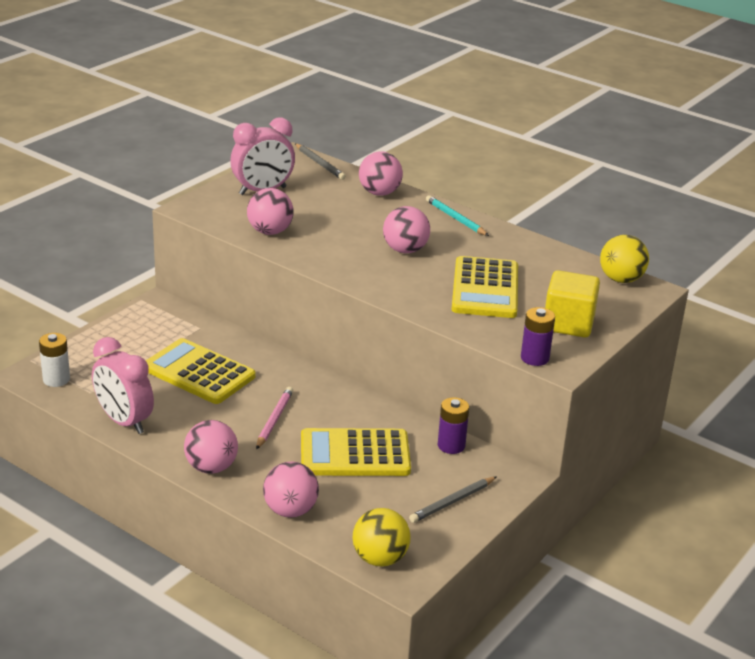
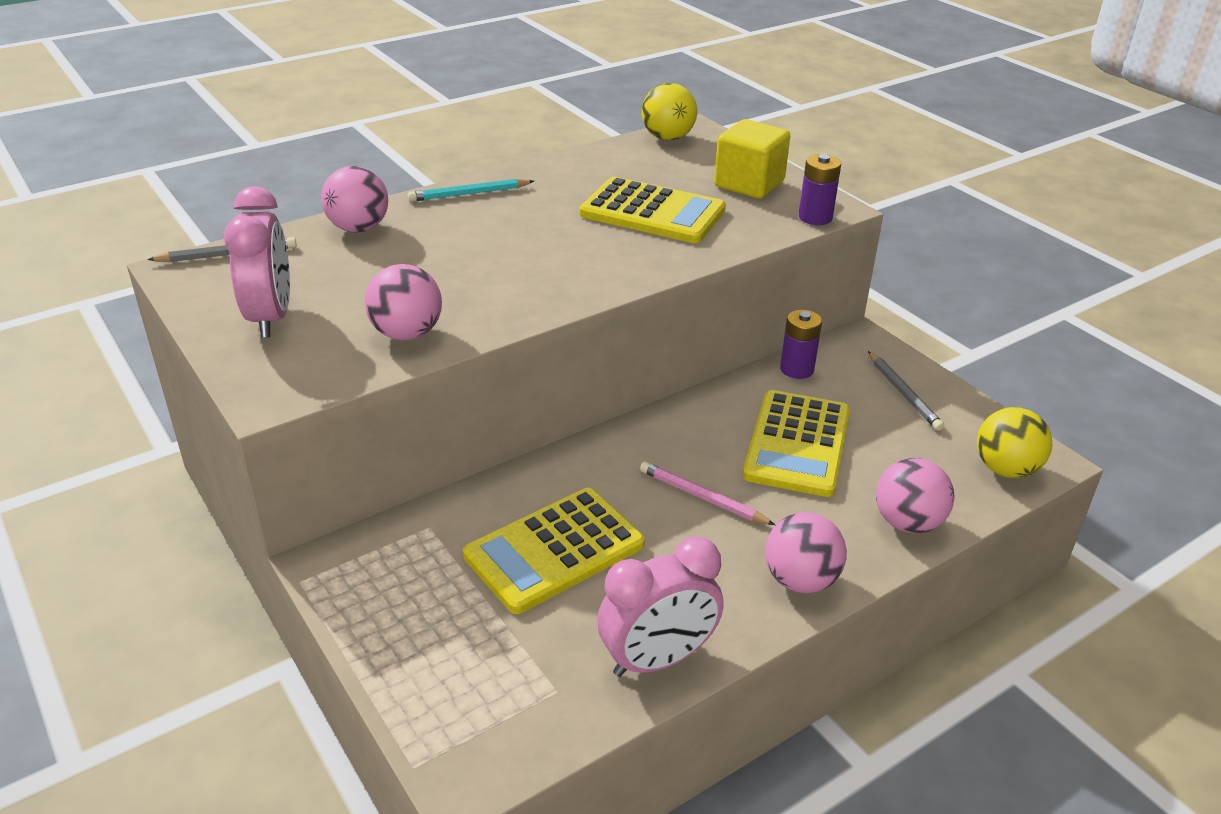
camera: 70 degrees left, 5 degrees up
(56, 379) = (497, 734): white battery -> none
(405, 250) = (529, 242): pink ball -> none

